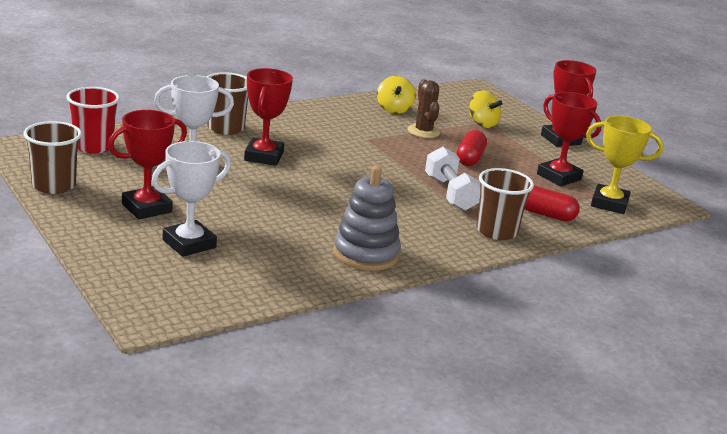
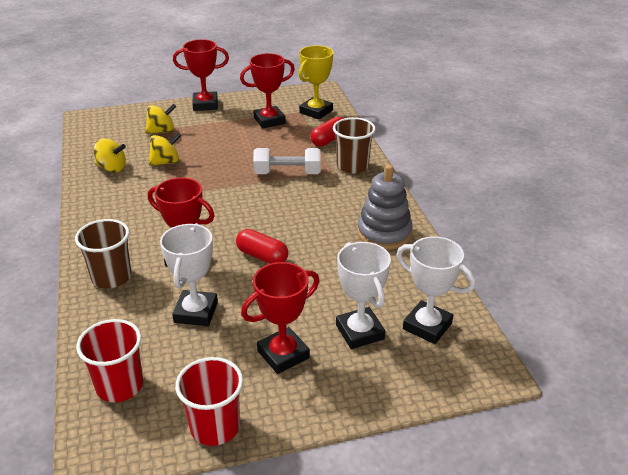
camera: 70 degrees left, 10 degrees up
(54, 185) = (215, 427): brown cup -> red cup
(146, 208) = (283, 354): red trophy -> red trophy turned 75 degrees clockwise
(210, 281) = (427, 326): none -> white trophy
(423, 131) = (166, 162): brown cactus -> yellow spinning top
(470, 158) = (226, 151): red capsule -> red capsule (262, 256)

